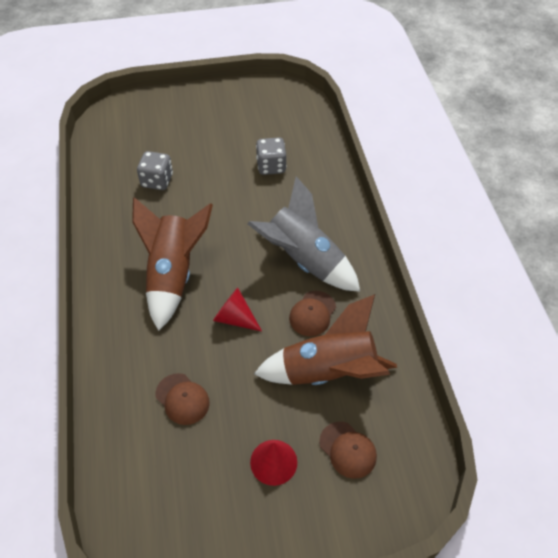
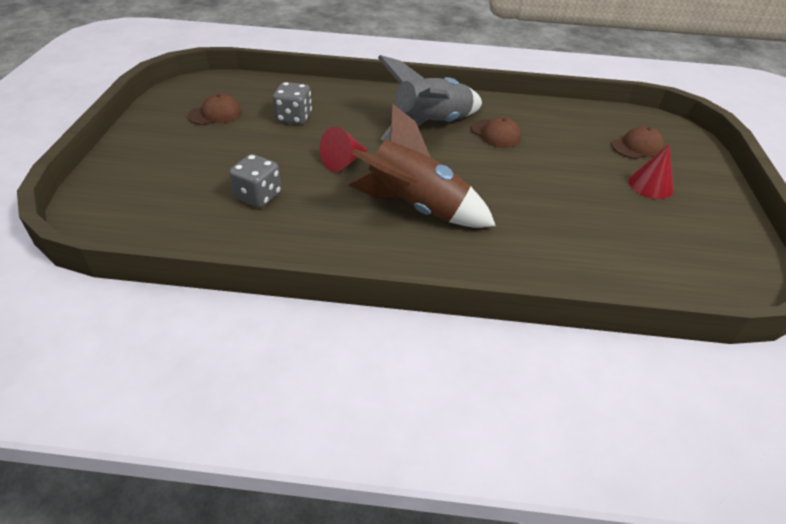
camera: 75 degrees left, 10 degrees down
(182, 399) = (581, 227): brown cap -> brown cap (215, 114)
(234, 318) = (488, 177): red cone -> red cone (343, 162)
(328, 372) = (560, 139): brown rocket -> none

